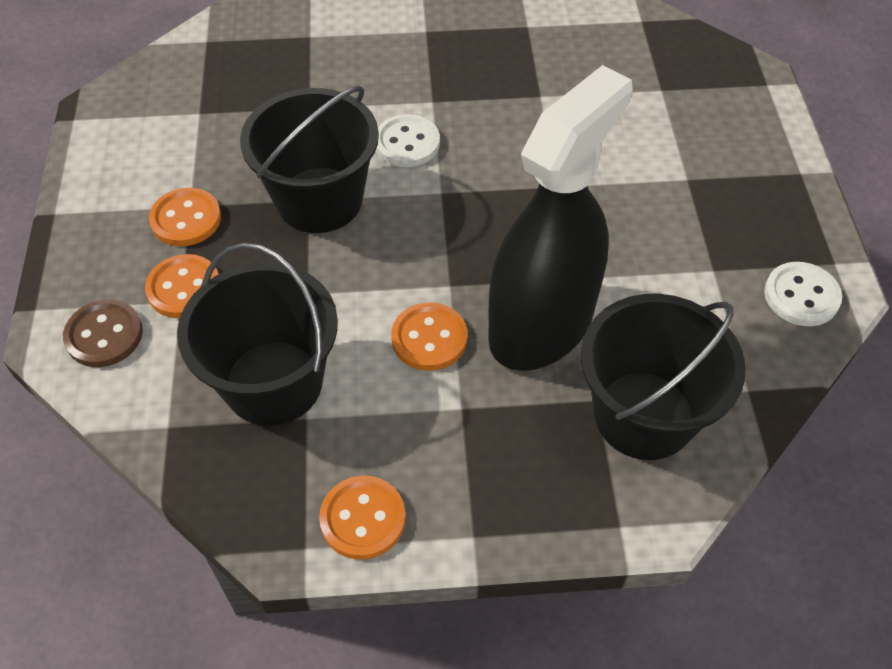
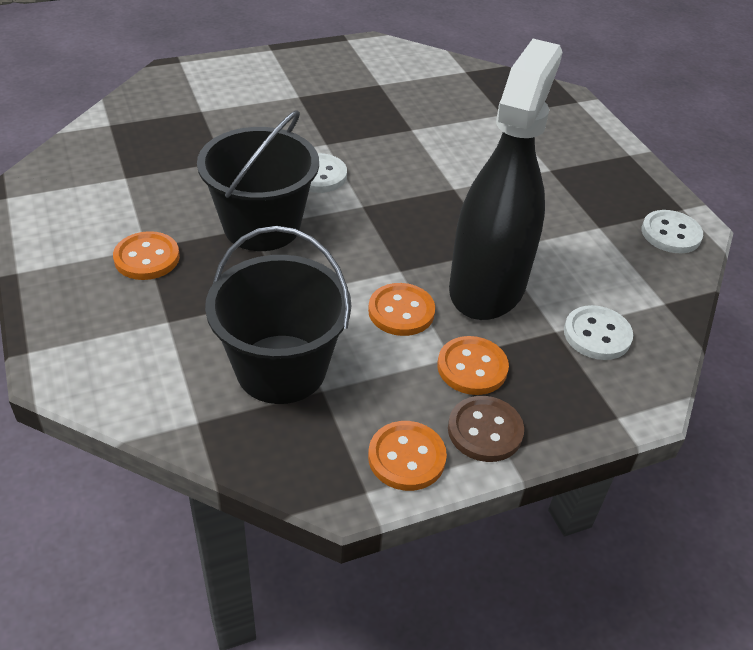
camera: 20 degrees left, 10 degrees down
(104, 335) = (106, 360): brown button -> brown button (485, 431)
(184, 288) = (167, 311): orange button -> orange button (472, 367)
(643, 415) = (597, 335): black bucket -> white button

